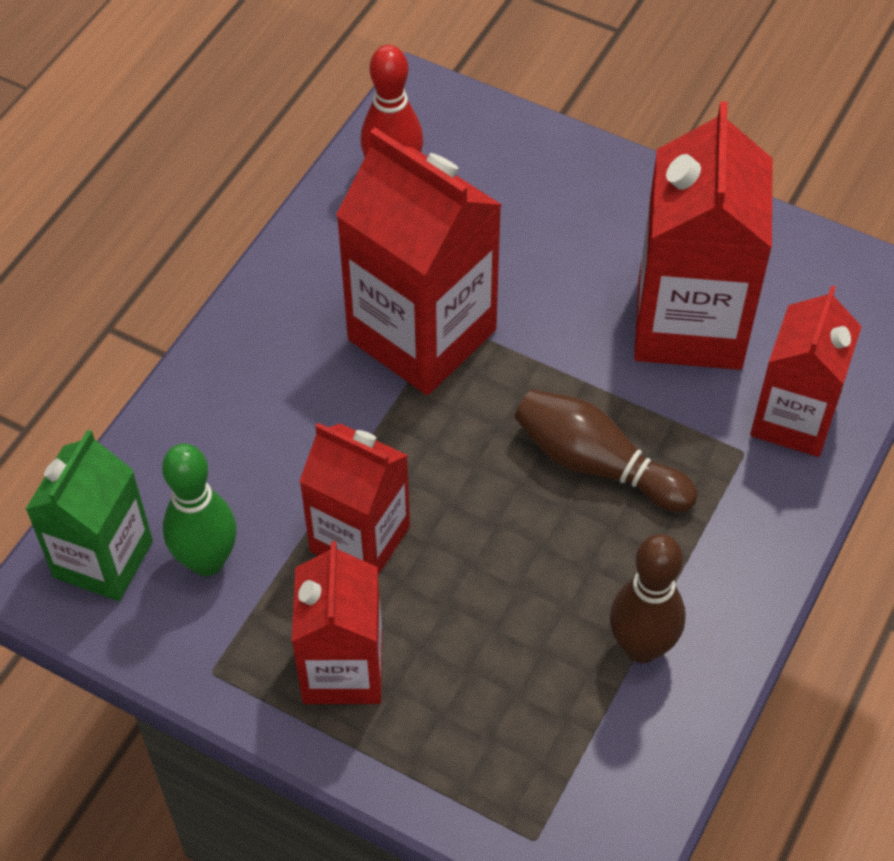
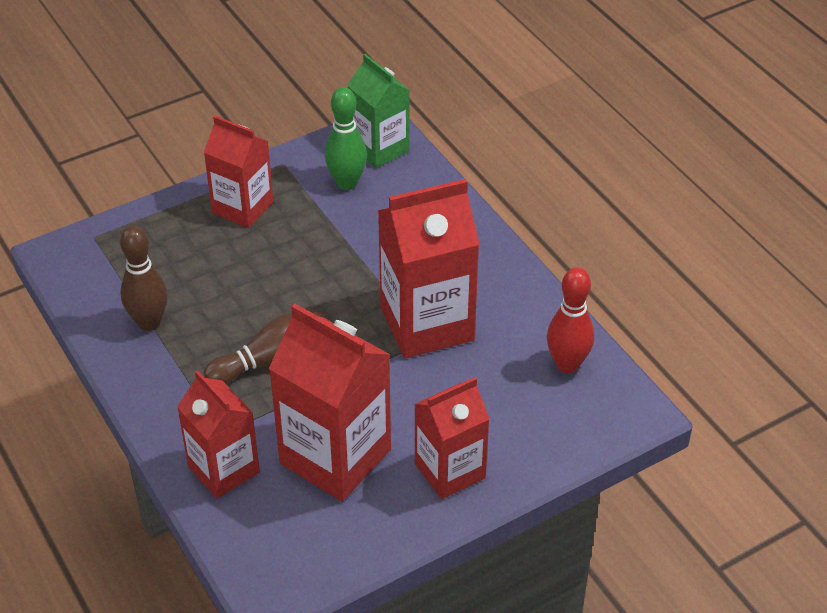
camera: 120 degrees right, 10 degrees down
(360, 539) = (310, 242): red carton -> red carton (450, 471)

